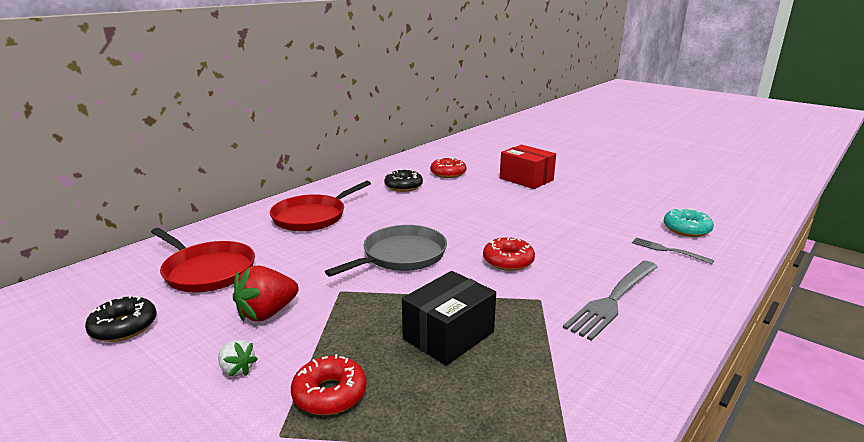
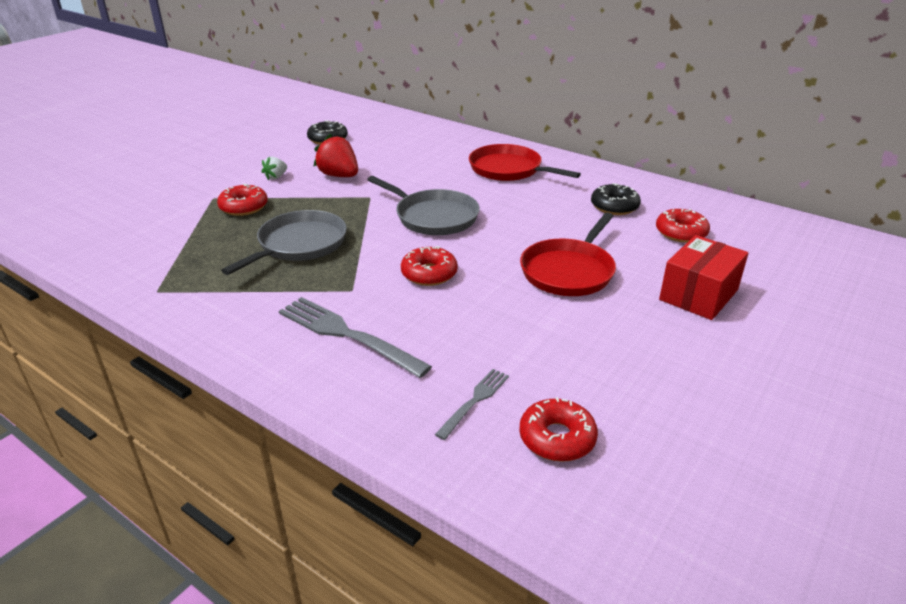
camera: 85 degrees right, 10 degrees up
(207, 271) = (399, 147): red pan -> red pan (569, 271)
(448, 335) = (299, 244): black box -> grey pan
(686, 229) = (557, 438): turquoise donut -> red donut

